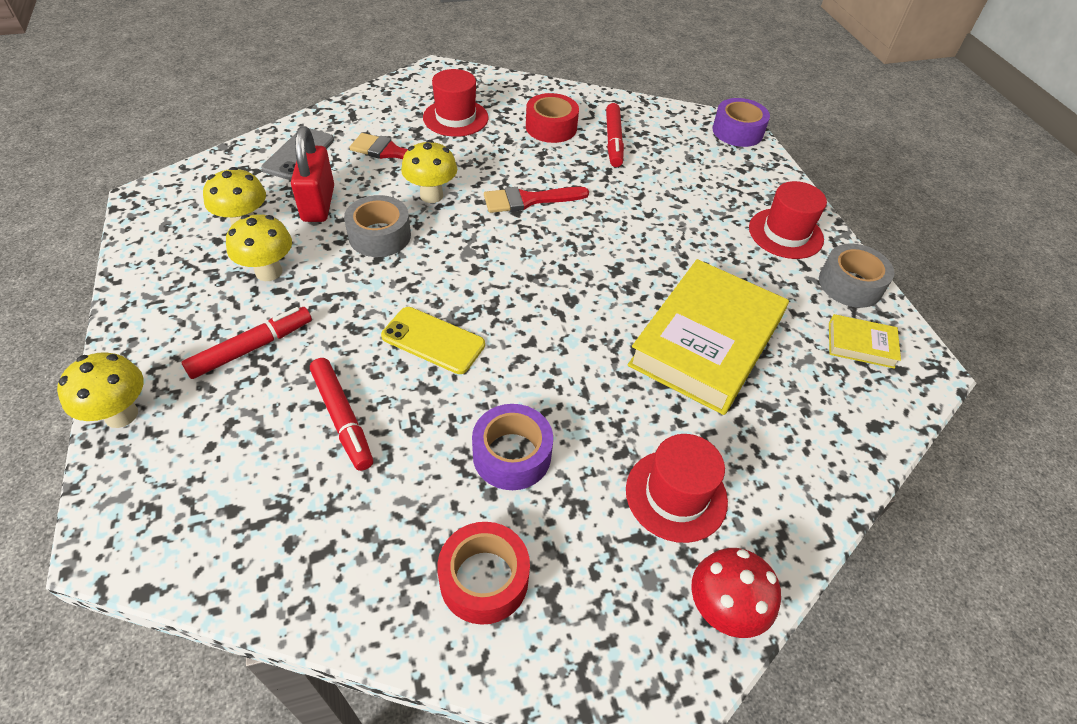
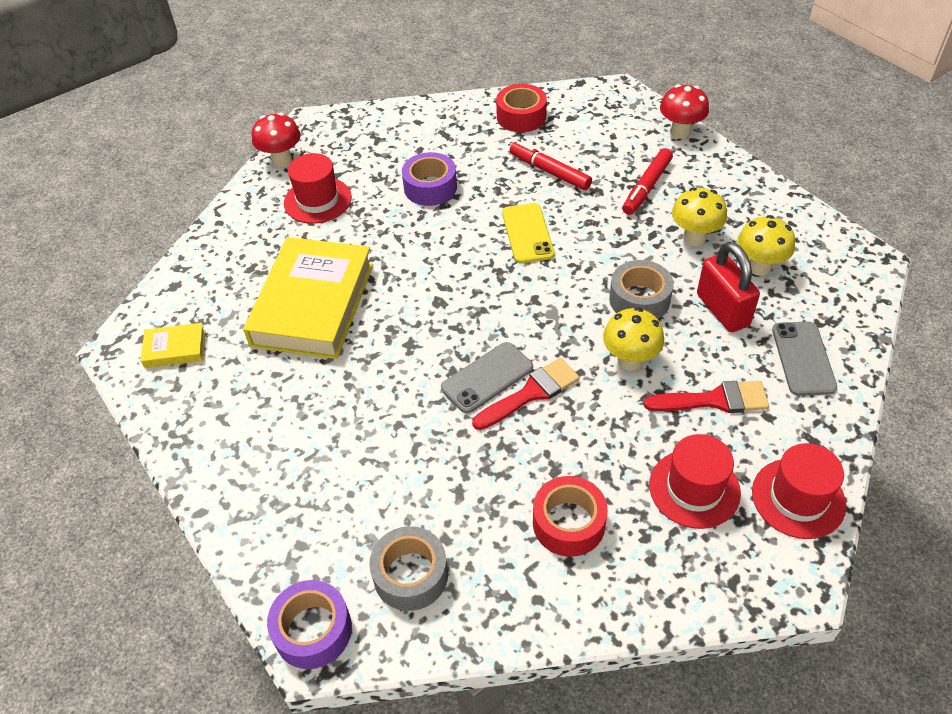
camera: 165 degrees right, 0 degrees up
(121, 415) = (680, 132): yellow mushroom -> red mushroom
(433, 340) = (527, 233): yellow phone -> yellow phone turned 75 degrees clockwise
(484, 579) = (416, 134): red tape -> red tape (521, 116)
(559, 222) = (487, 377): none -> grey phone
(613, 141) = (478, 531): red marker -> none
(785, 233) = (242, 455): red hat -> red hat (798, 498)
(850, 284) = (176, 412): grey tape -> grey tape (410, 575)

